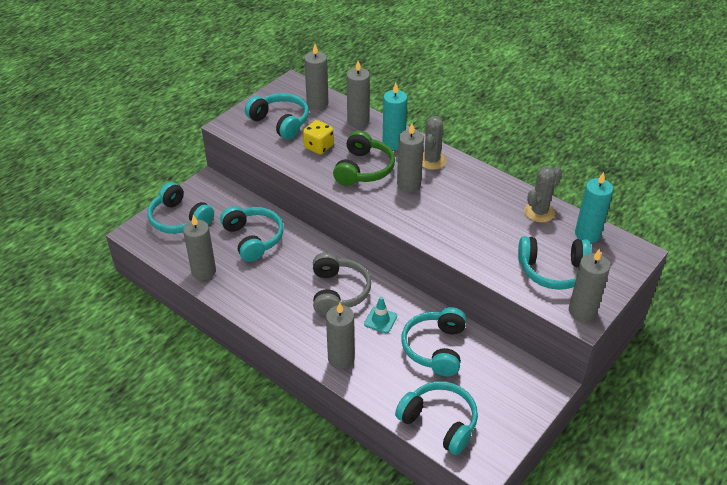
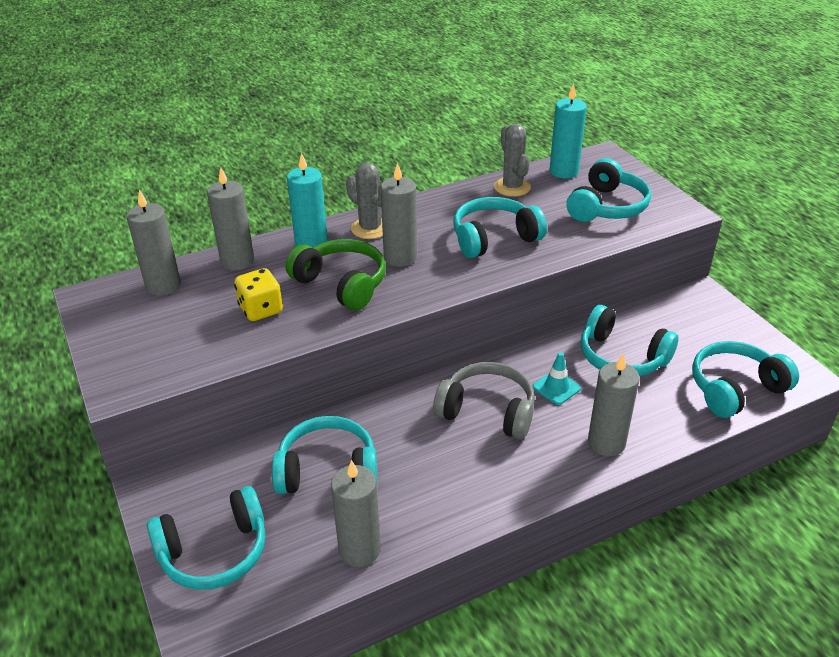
camera: 65 degrees left, 5 degrees down
(280, 122) = (170, 331): turquoise headphones -> turquoise headphones (494, 238)
(582, 311) = (673, 208): grey candle -> none

